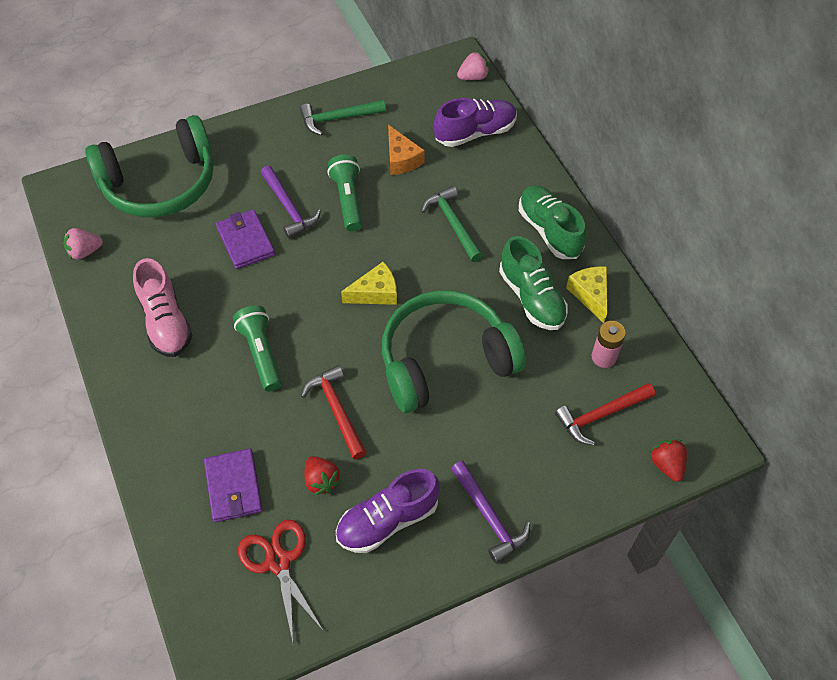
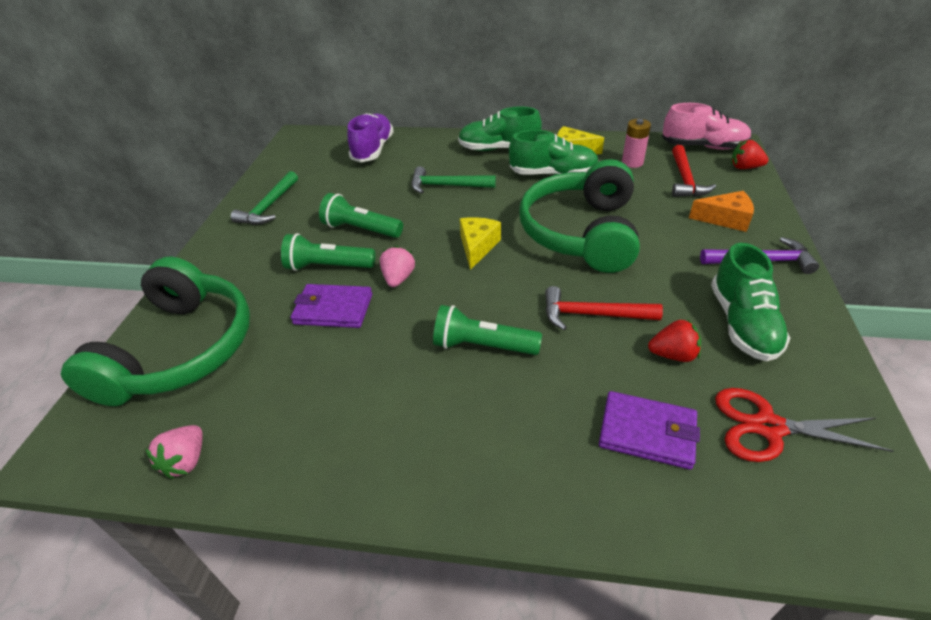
camera: 55 degrees left, 15 degrees down
(165, 321) = (371, 414): pink shoe -> pink shoe (703, 146)
(289, 208) = (328, 267): purple hammer -> green flashlight
(387, 520) = (742, 323): purple shoe -> green shoe
(401, 159) = (354, 189): orange cheese -> orange cheese (725, 219)
(473, 77) = (321, 135): pink strawberry -> pink strawberry (398, 278)

